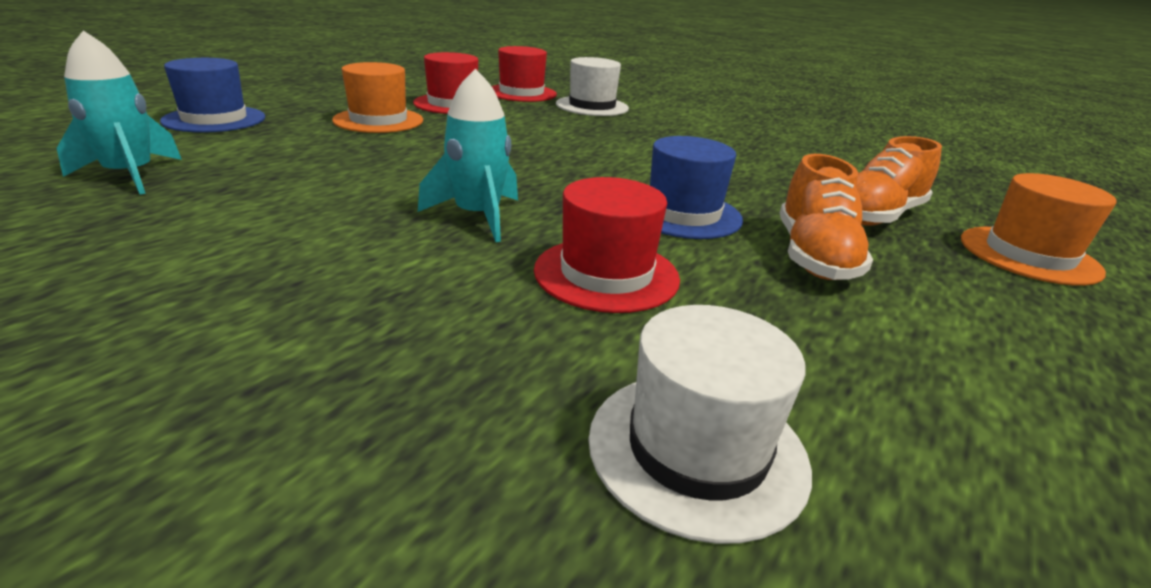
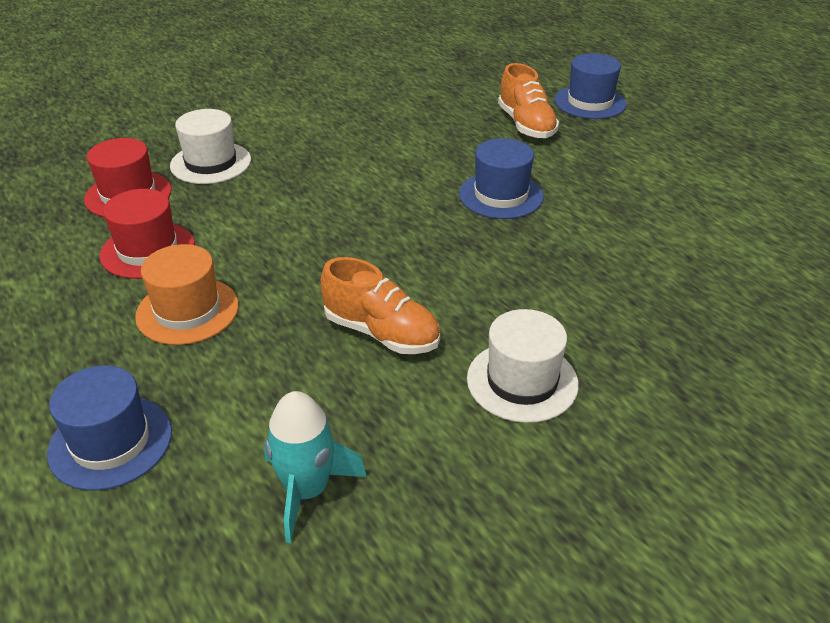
camera: 65 degrees left, 10 degrees up
(478, 216) = (479, 285): turquoise rocket -> none
(606, 274) = (581, 250): red hat -> none
(697, 449) = (740, 268): white hat -> white hat (522, 381)
(814, 256) = (575, 170): orange shoe -> orange shoe (381, 333)
(1029, 255) = (590, 102): orange hat -> blue hat

